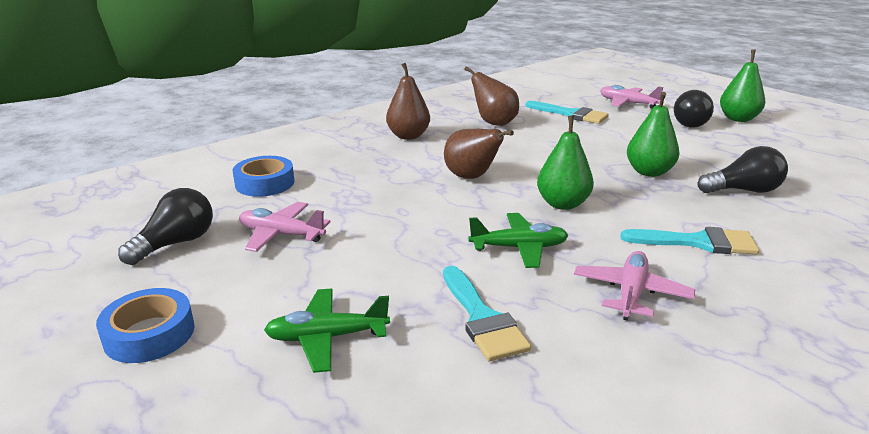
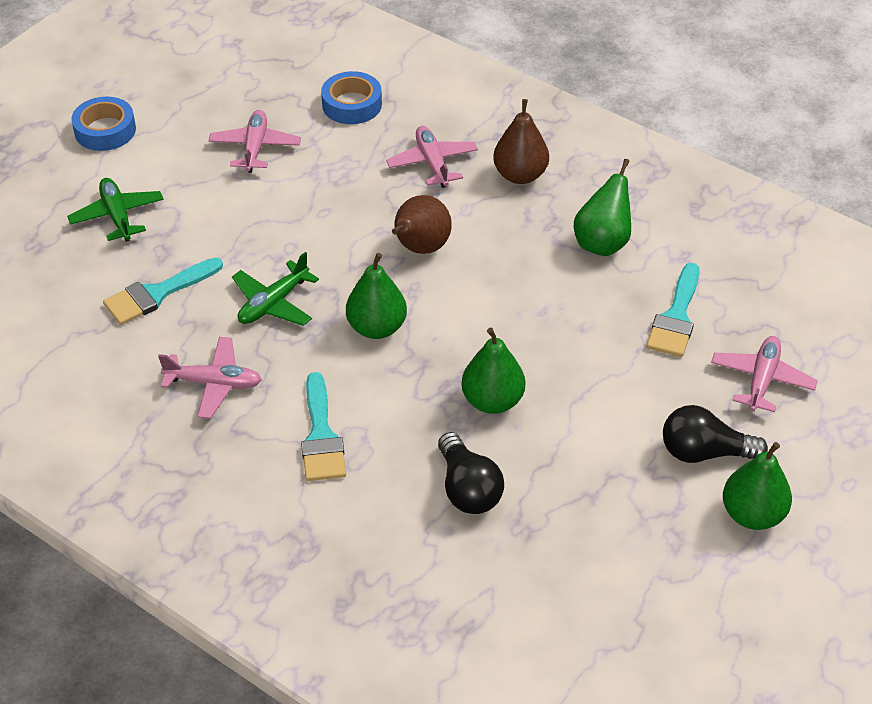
camera: 75 degrees right, 20 degrees up
(176, 243) = (224, 94): black light bulb -> none
(371, 161) = (432, 163): none -> pink plane
(494, 123) = (602, 243): brown pear -> green pear
(519, 248) = (273, 303): green plane -> green plane turned 60 degrees clockwise

